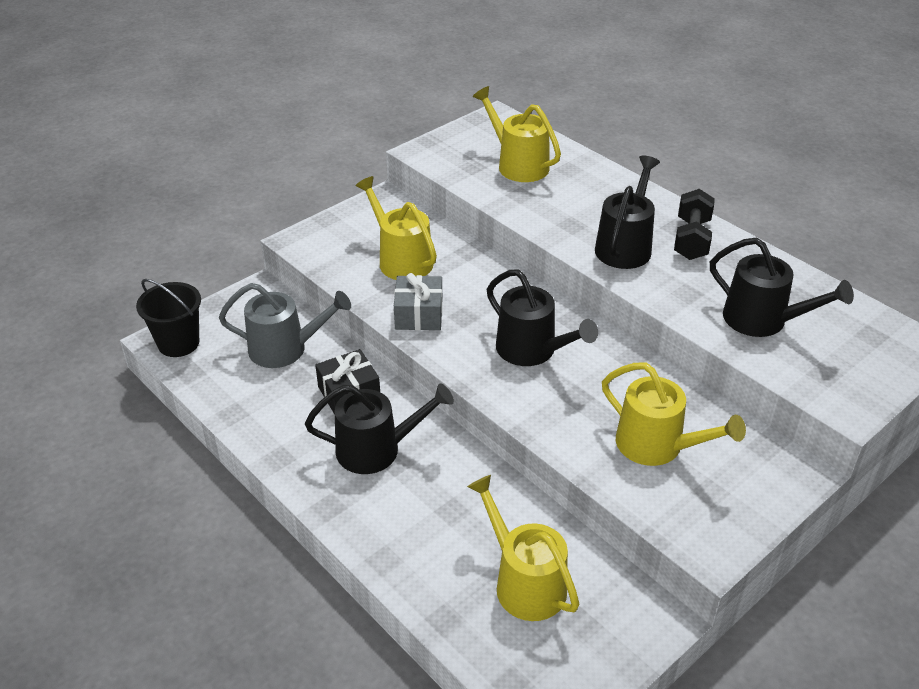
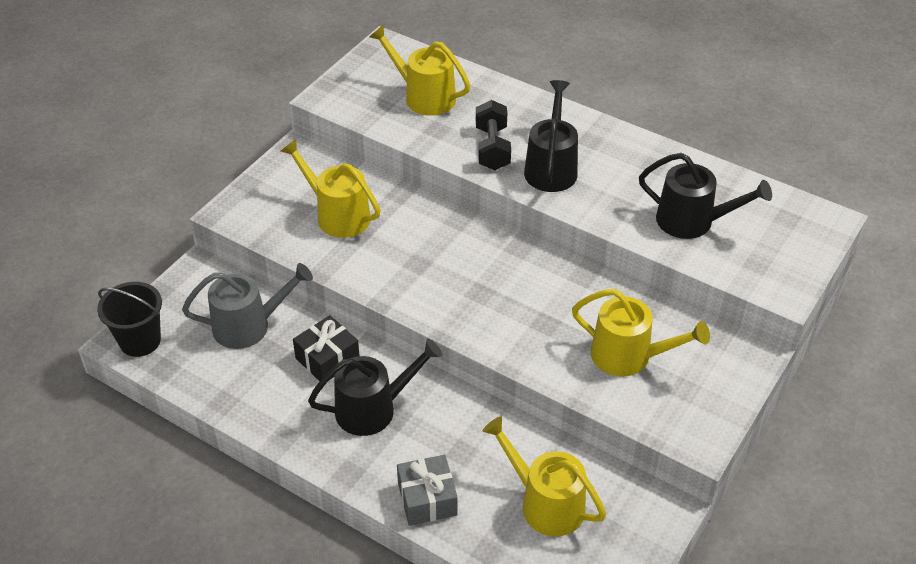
camera: 15 degrees left, 5 degrees up
(419, 314) = (375, 269): grey gift -> grey gift (427, 499)
(532, 350) = (491, 286): black watering can -> none
(691, 239) = (608, 150): black dumbbell -> black dumbbell (492, 148)

